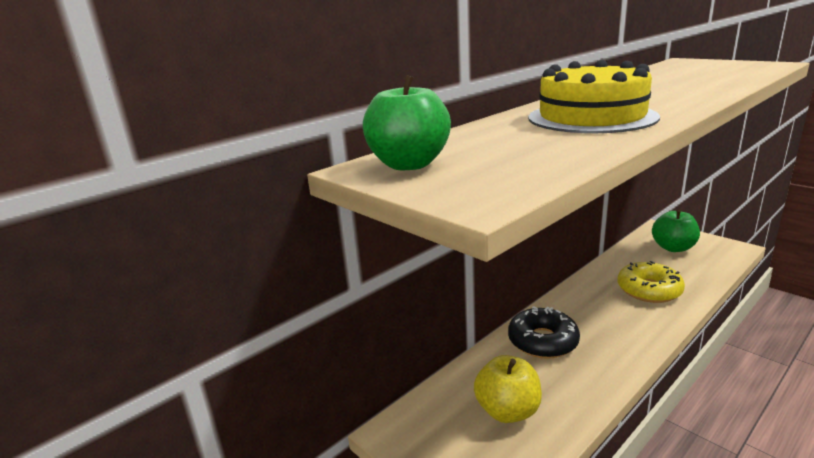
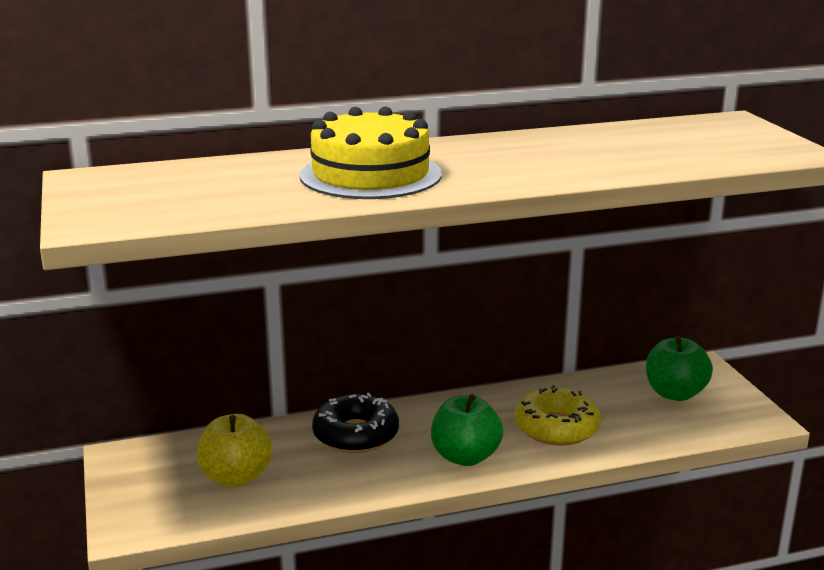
camera: 25 degrees right, 0 degrees up
(409, 164) = (116, 182): green apple -> green apple (465, 457)

